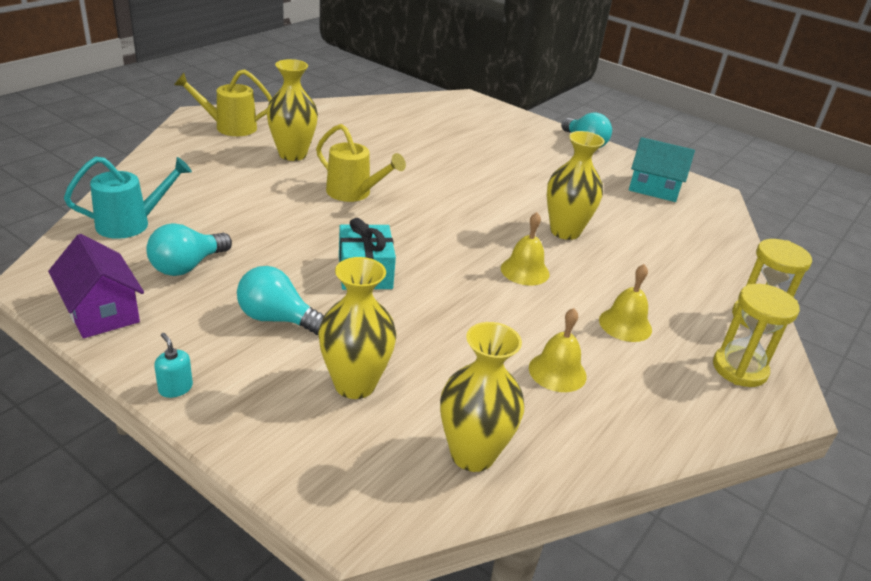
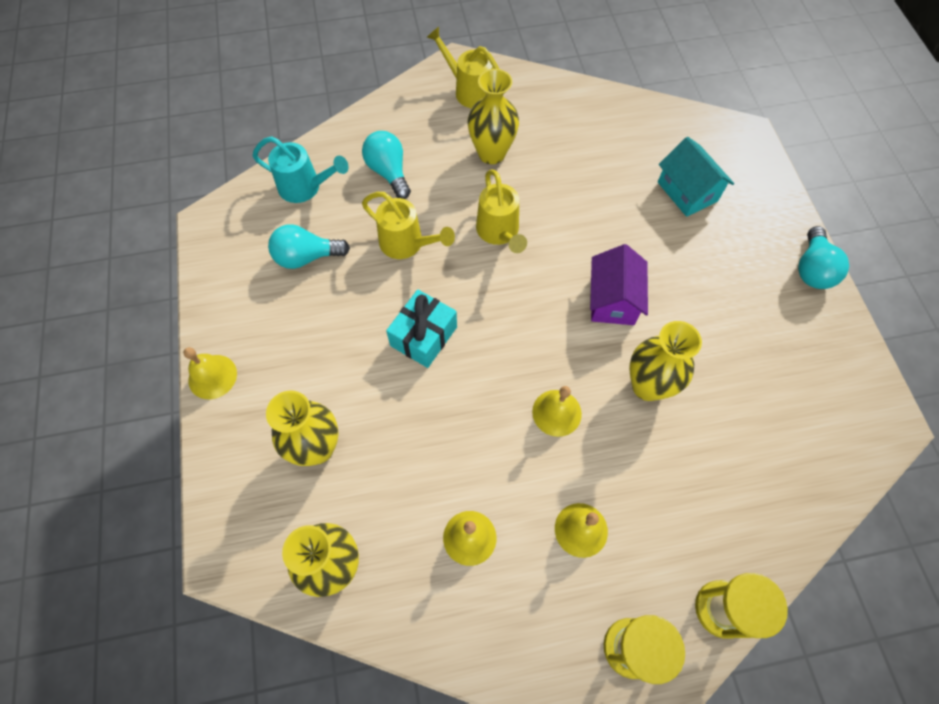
camera: 45 degrees right, 30 degrees up
(101, 311) = (223, 275): purple house -> purple house (613, 300)
(175, 388) = (212, 376): turquoise soap dispenser -> yellow bell
(277, 319) = (321, 350): turquoise light bulb -> turquoise light bulb (389, 172)
(280, 225) = (407, 244): none -> yellow watering can
(654, 188) = (819, 379): turquoise house -> turquoise house (687, 192)

